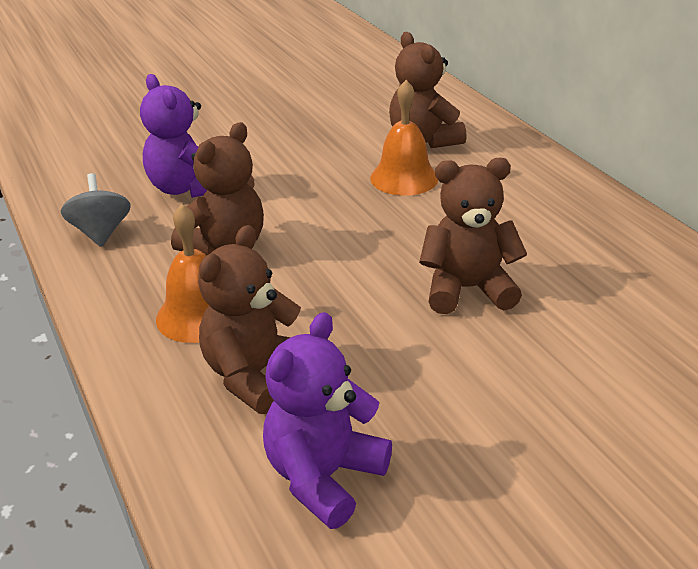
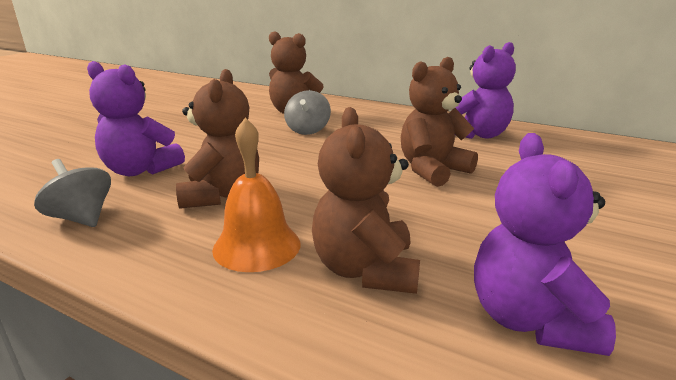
camera: 35 degrees left, 10 degrees down
(404, 178) = (308, 130): orange bell -> grey spinning top
(611, 253) = (478, 135): none -> purple teddy bear

